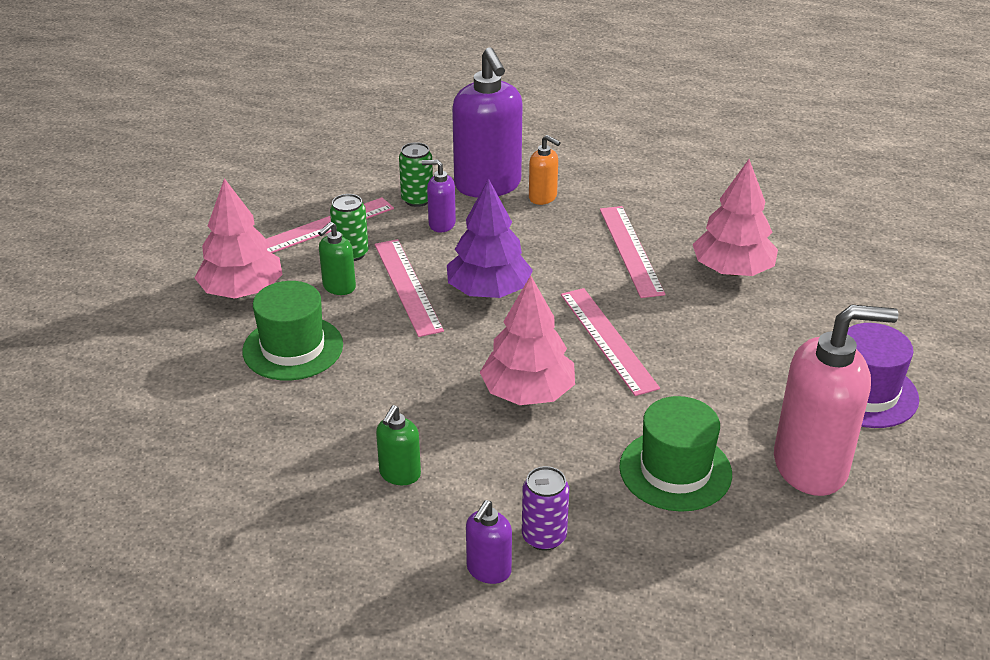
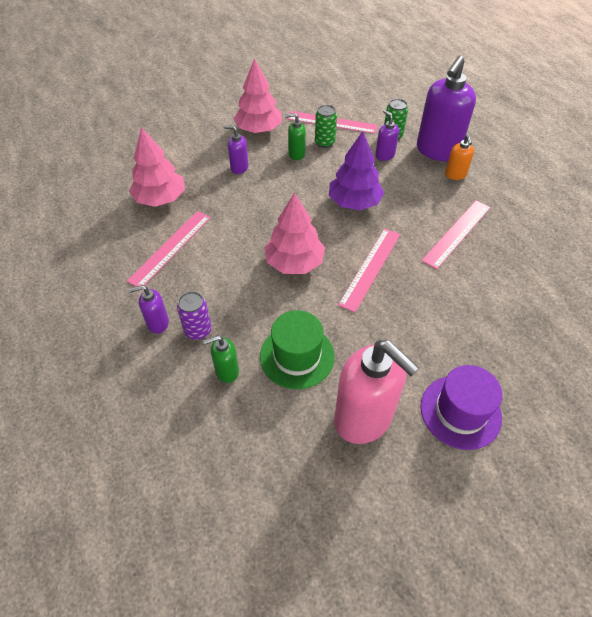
camera: 50 degrees right, 15 degrees up
(293, 348) = (239, 167): green hat -> purple soap dispenser
(400, 474) = (192, 253): green soap dispenser -> green soap dispenser (227, 371)
(407, 286) = (323, 174): pink ruler -> pink ruler (170, 248)
(732, 270) = (497, 285): pink tree -> pink tree (160, 199)

